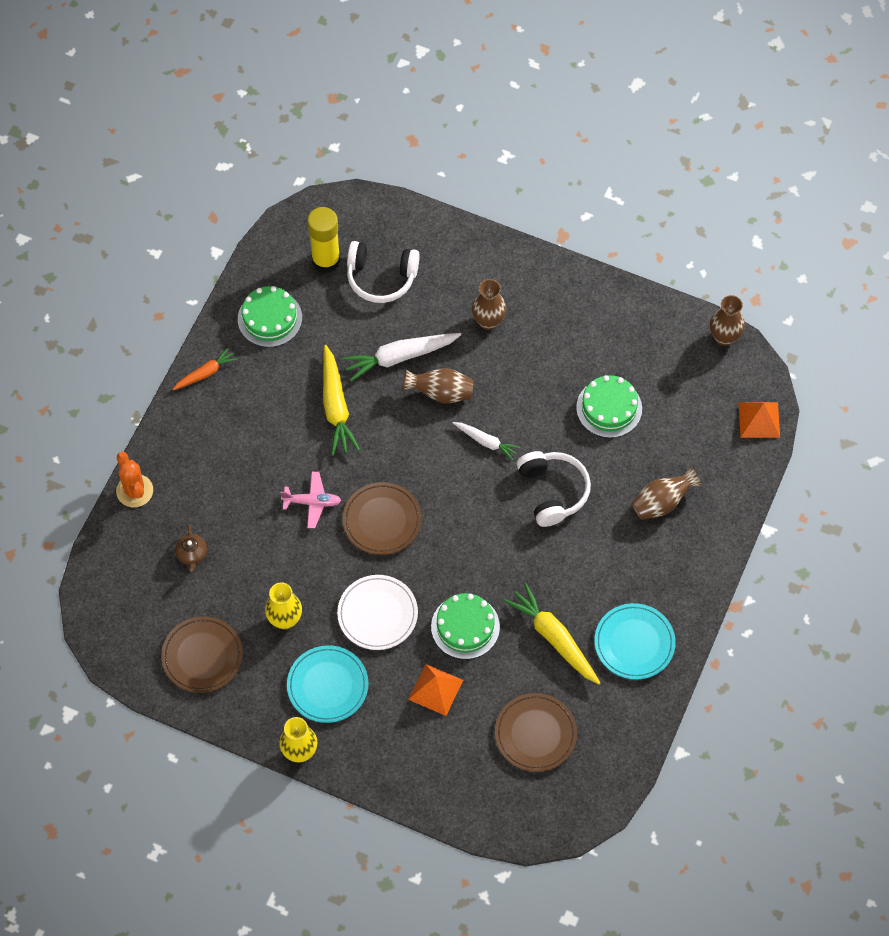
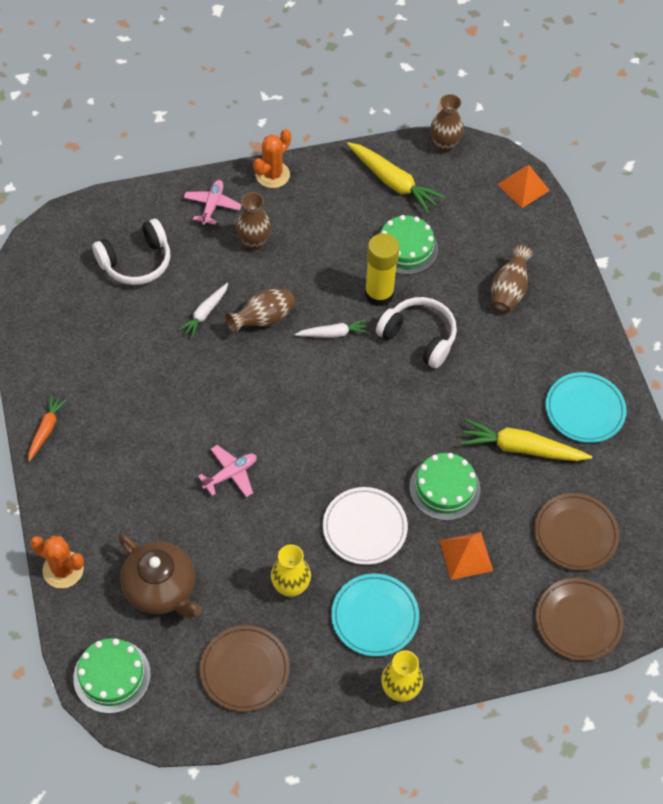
camera: 40 degrees left, 5 degrees down
(192, 554) = (161, 588): brown teapot -> brown teapot, size x2.10
(270, 318) = (67, 351): green cake -> green cake (112, 676)
(326, 260) = (77, 276): yellow glue stick -> yellow glue stick (379, 294)
(335, 406) = (184, 385): yellow carrot -> yellow carrot (393, 182)
(382, 520) = (302, 450): brown plate -> brown plate (578, 621)
(400, 357) = (205, 313): white carrot -> white carrot, size x0.59
(481, 267) = (212, 206): none -> pink plane
(553, 271) = (272, 175): none -> orange cactus

